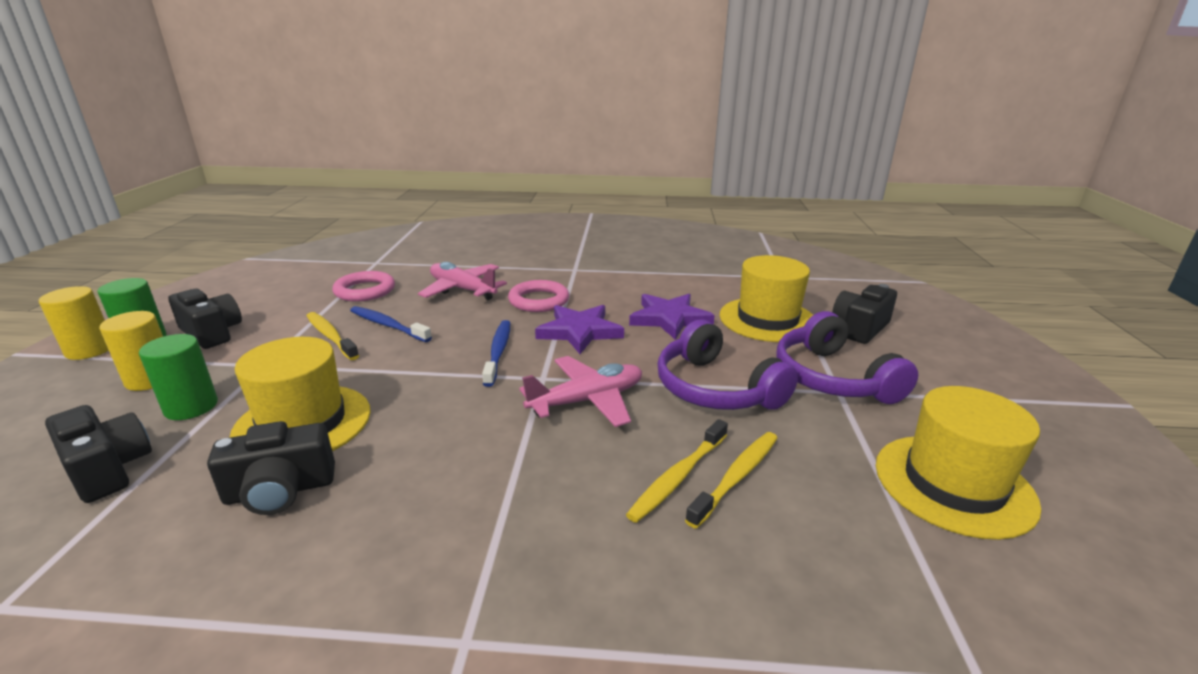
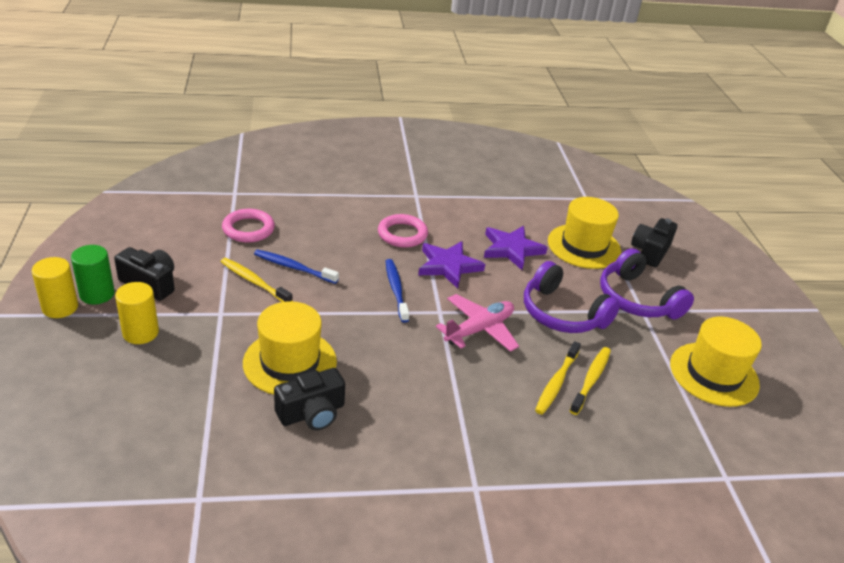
camera: 15 degrees left, 10 degrees up
(108, 469) = (180, 408): black camera -> none
(191, 407) = (195, 355): green cylinder -> none
(462, 289) = (332, 224): pink plane -> none

